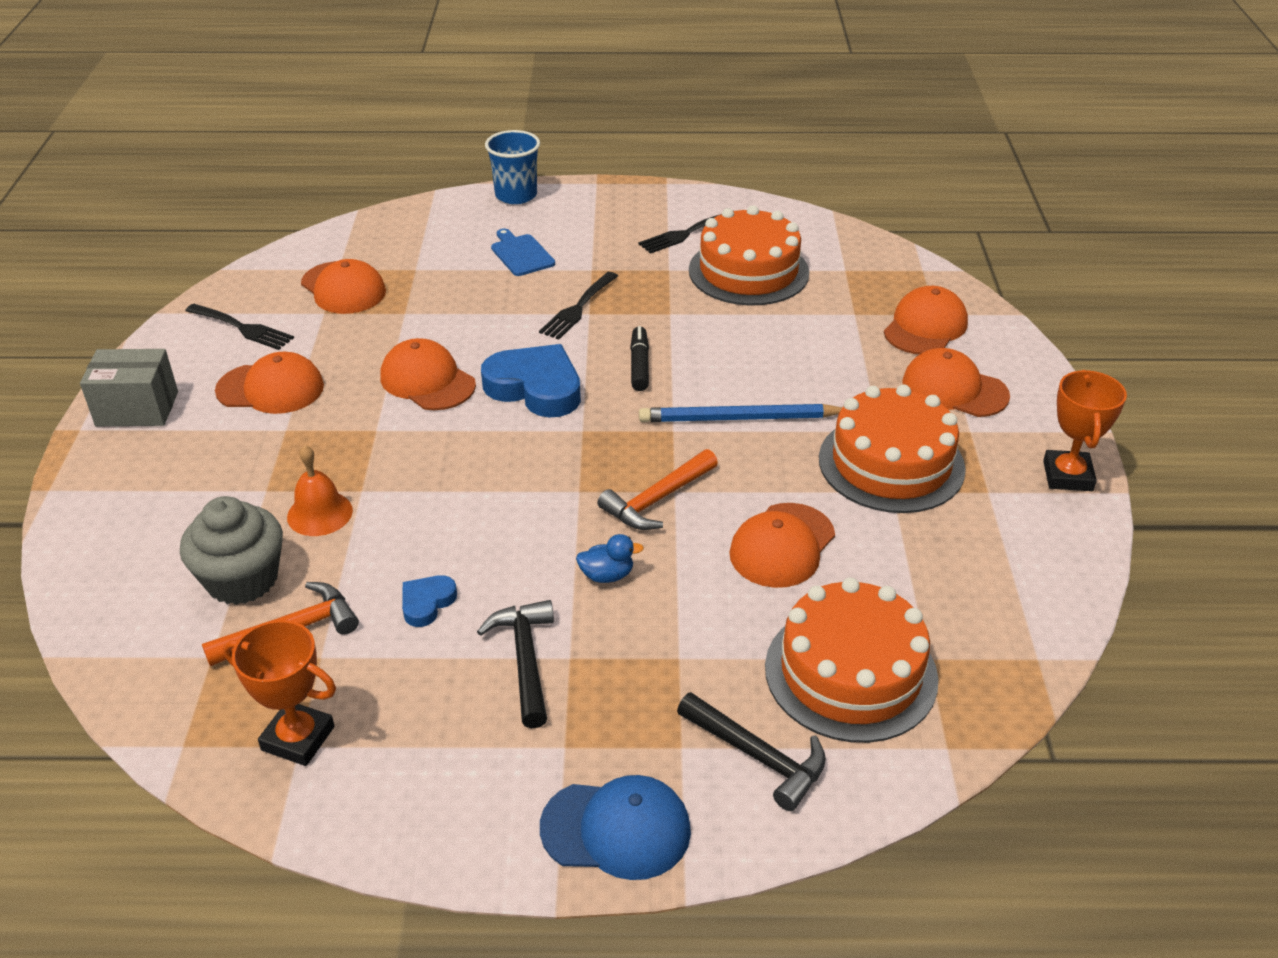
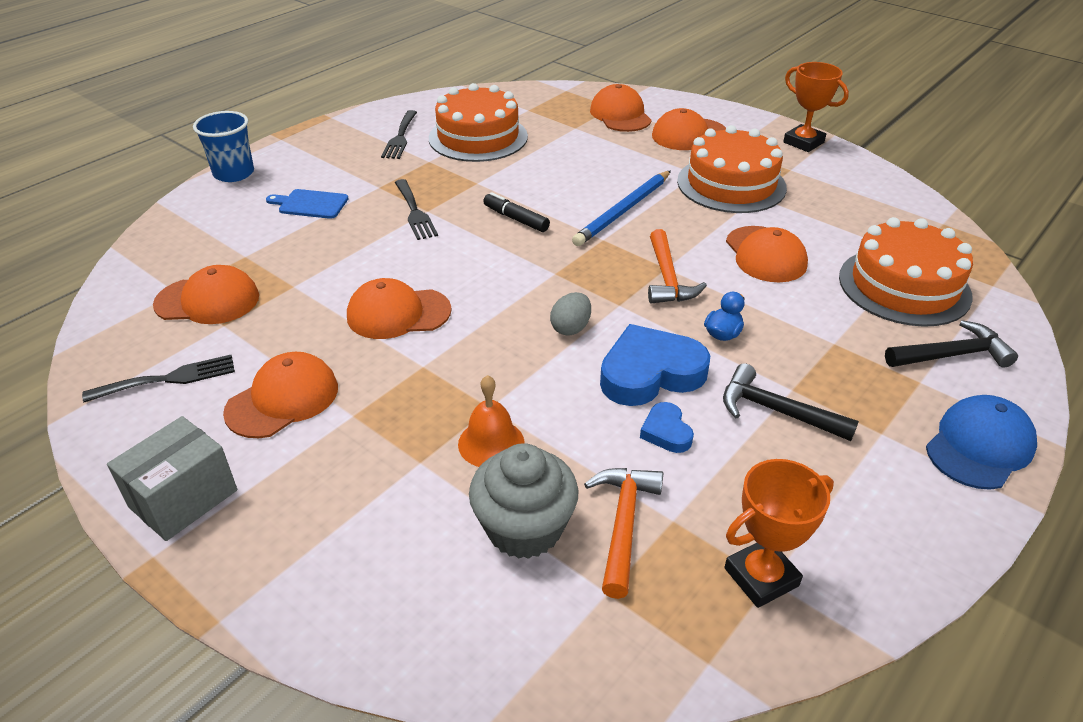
camera: 50 degrees left, 0 degrees up
(511, 480) = (571, 328): none -> grey egg
(535, 388) = (479, 270): blue heart -> blue heart (650, 373)

